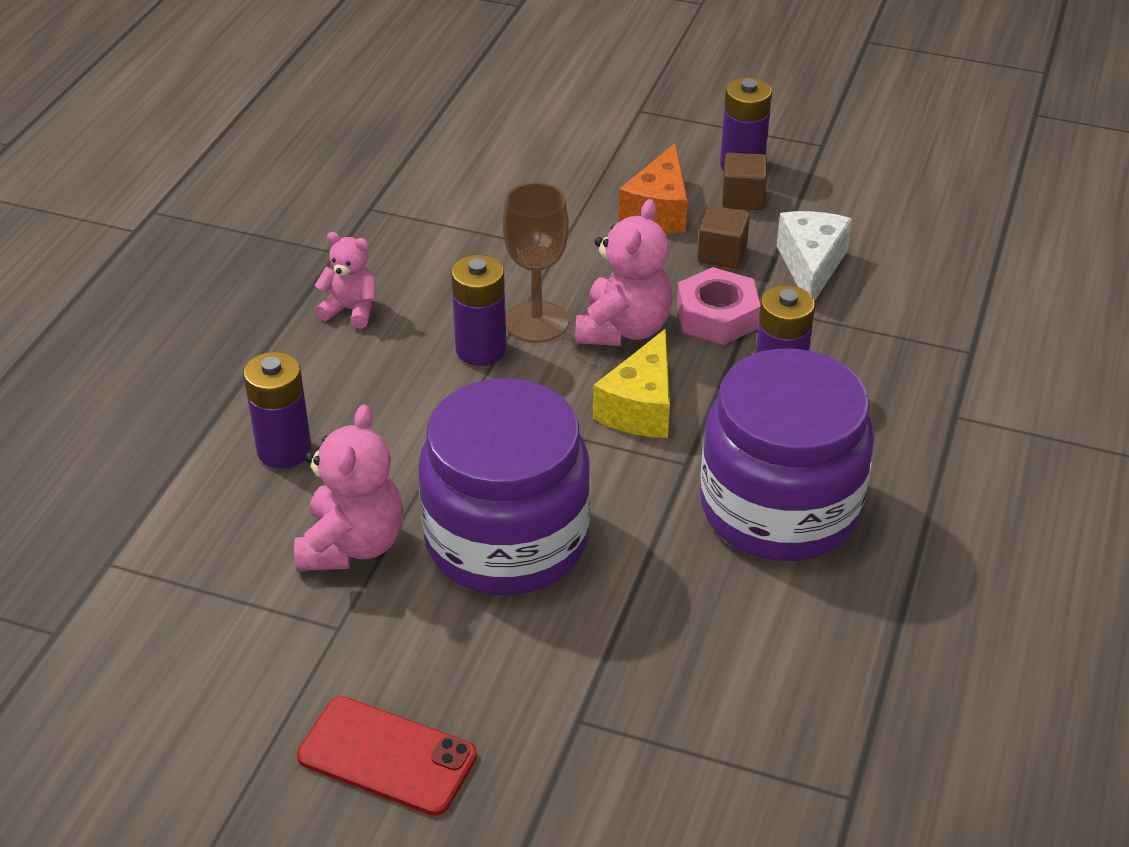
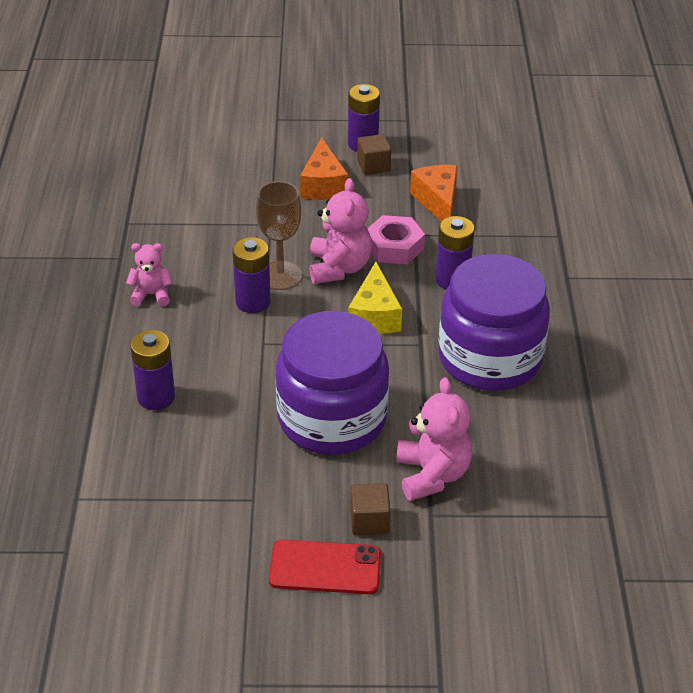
camera: 20 degrees left, 0 degrees up
(352, 545) = (234, 446): pink teddy bear -> pink teddy bear (432, 475)
(722, 254) = (378, 205): brown cube -> brown cube (369, 521)
(811, 266) = (437, 202): white cheese -> orange cheese

